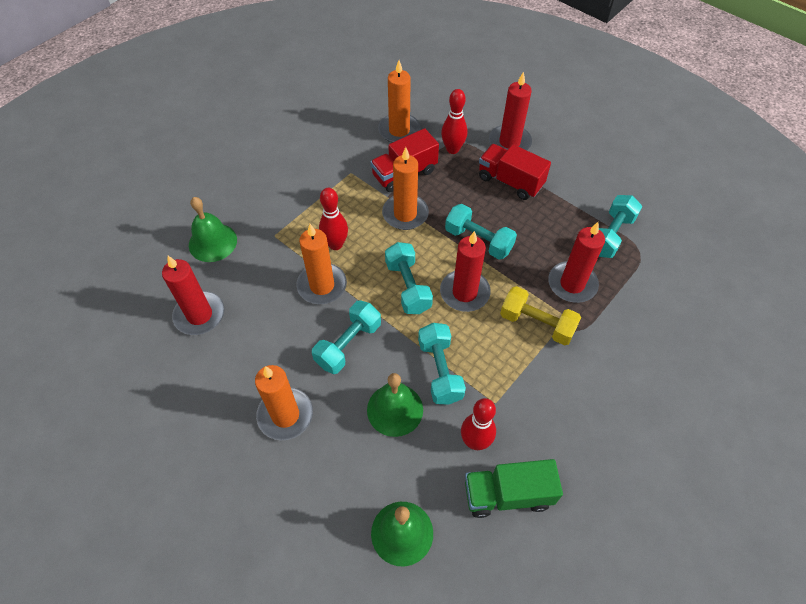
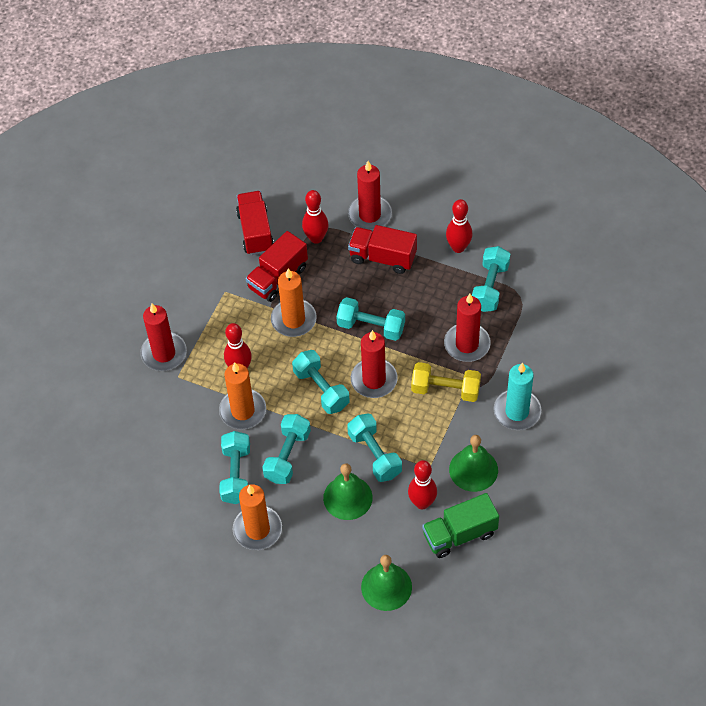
camera: 15 degrees left, 0 degrees up
(199, 315) = (143, 470): red candle -> red candle (164, 353)
(212, 242) = (122, 400): green bell -> green bell (473, 469)
(288, 348) = (236, 474): none -> turquoise dumbbell
(399, 130) = (255, 231): orange candle -> red truck
(587, 191) = (458, 247): none -> red bowling pin
(609, 370) = (517, 411): none -> turquoise candle

